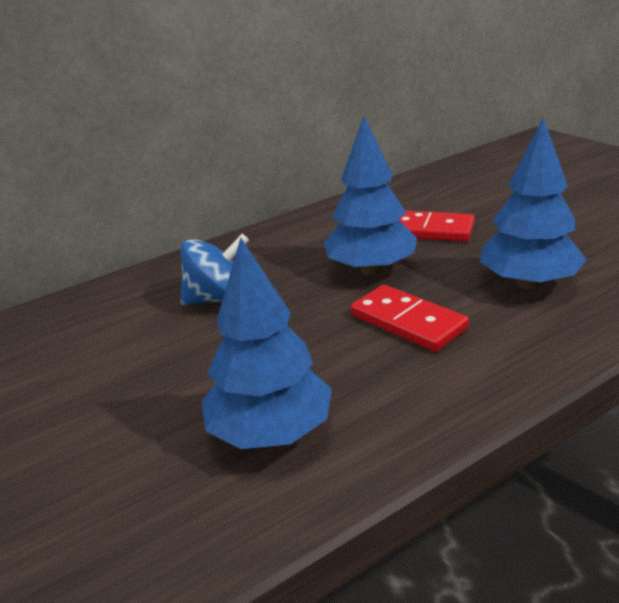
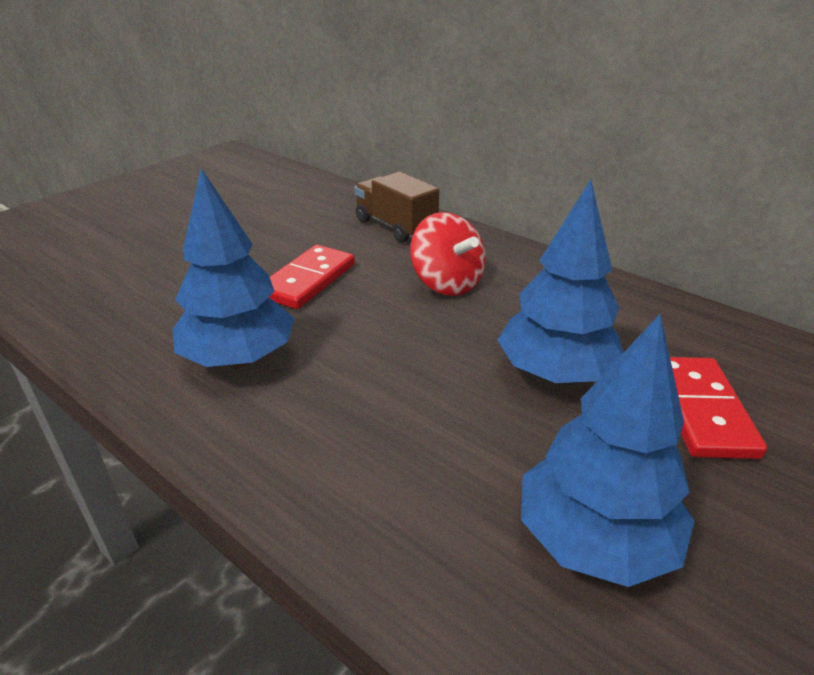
camera: 70 degrees right, 5 degrees up
(82, 316) = (395, 226): none -> brown truck
(218, 299) = (446, 283): blue spinning top -> red spinning top
(408, 322) = (443, 420): red domino -> red domino (307, 280)

